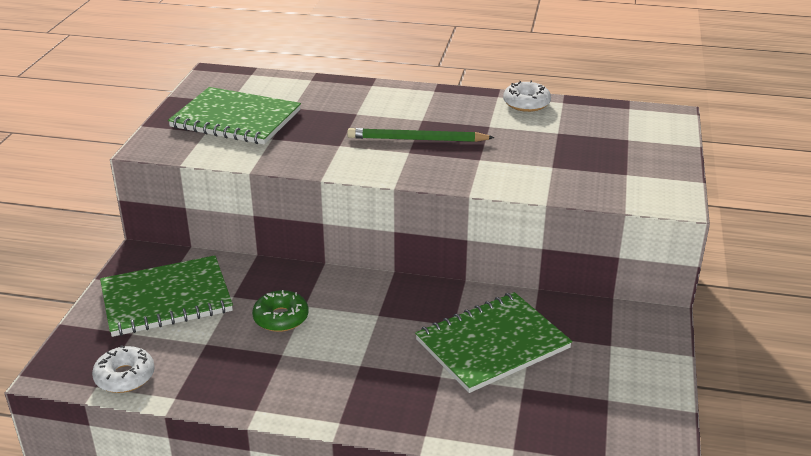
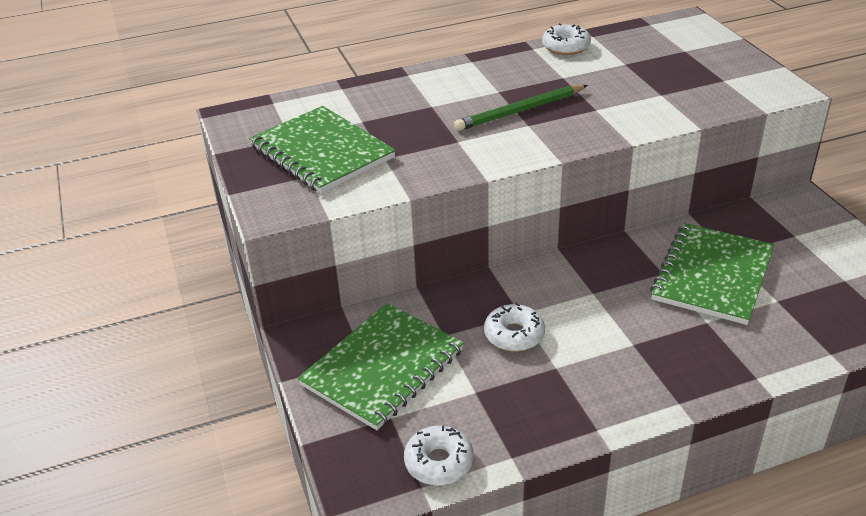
camera: 30 degrees left, 5 degrees up
(236, 119) = (322, 152): green notebook -> green notebook turned 60 degrees clockwise
(281, 318) = (514, 335): green donut -> white donut

